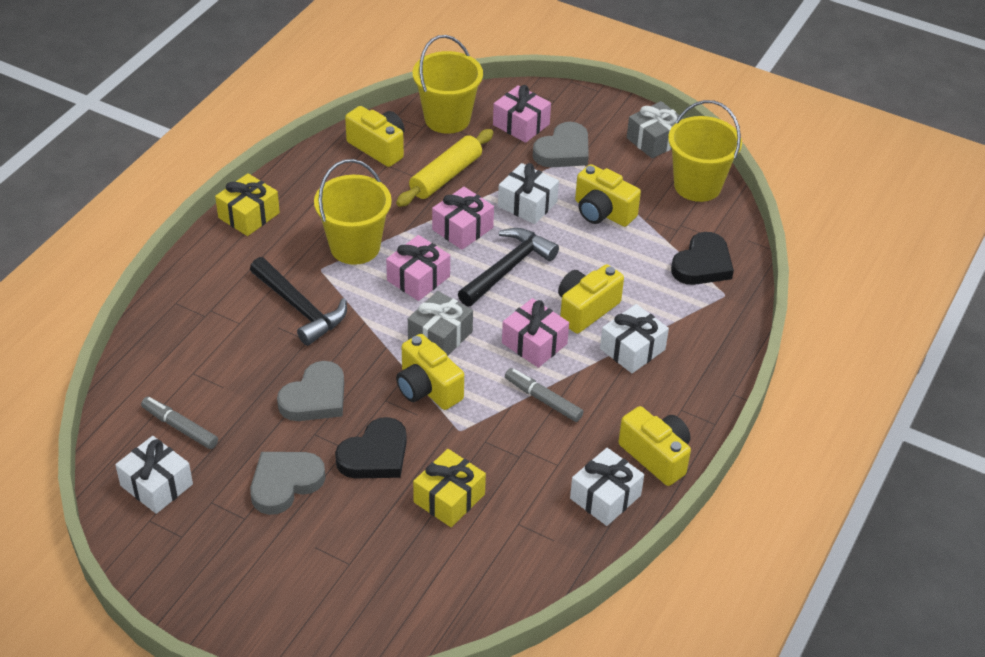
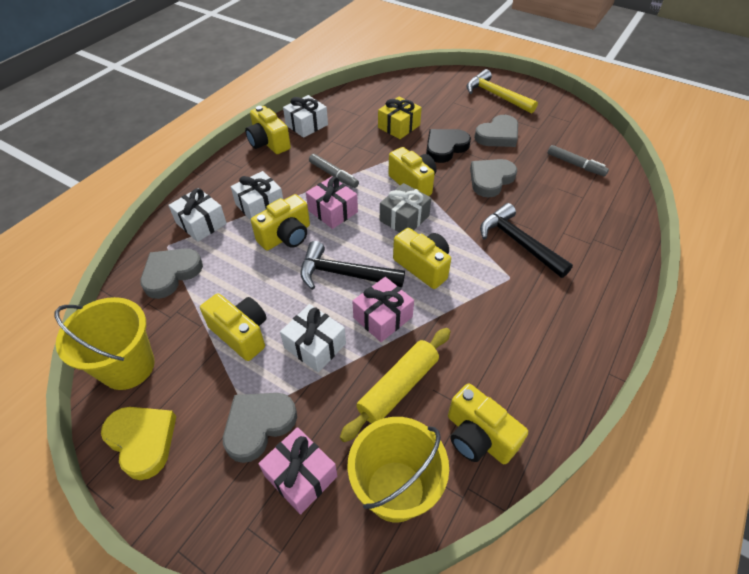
camera: 175 degrees left, 5 degrees up
(156, 485) = (575, 136): white gift -> white gift (201, 223)
(249, 215) = (596, 338): yellow gift -> none
(265, 584) = (496, 96): none -> yellow hammer
(355, 247) = (483, 299): yellow bucket -> none
(418, 278) = (423, 266): pink gift -> yellow camera
(508, 268) = (344, 274): black hammer -> black hammer turned 60 degrees clockwise
(655, 140) = (142, 441): grey gift -> yellow heart
(702, 264) = (171, 274): black heart -> grey heart

